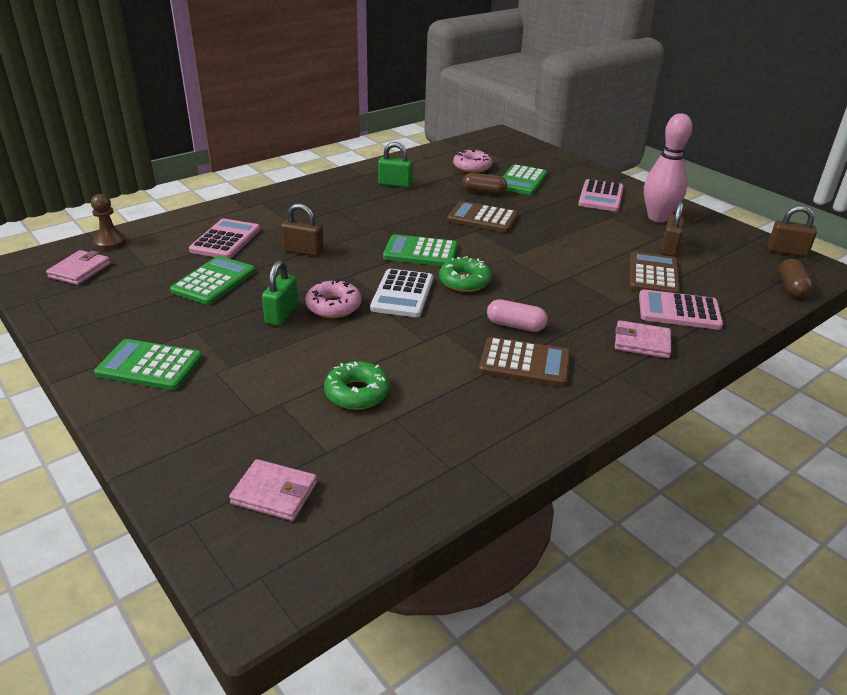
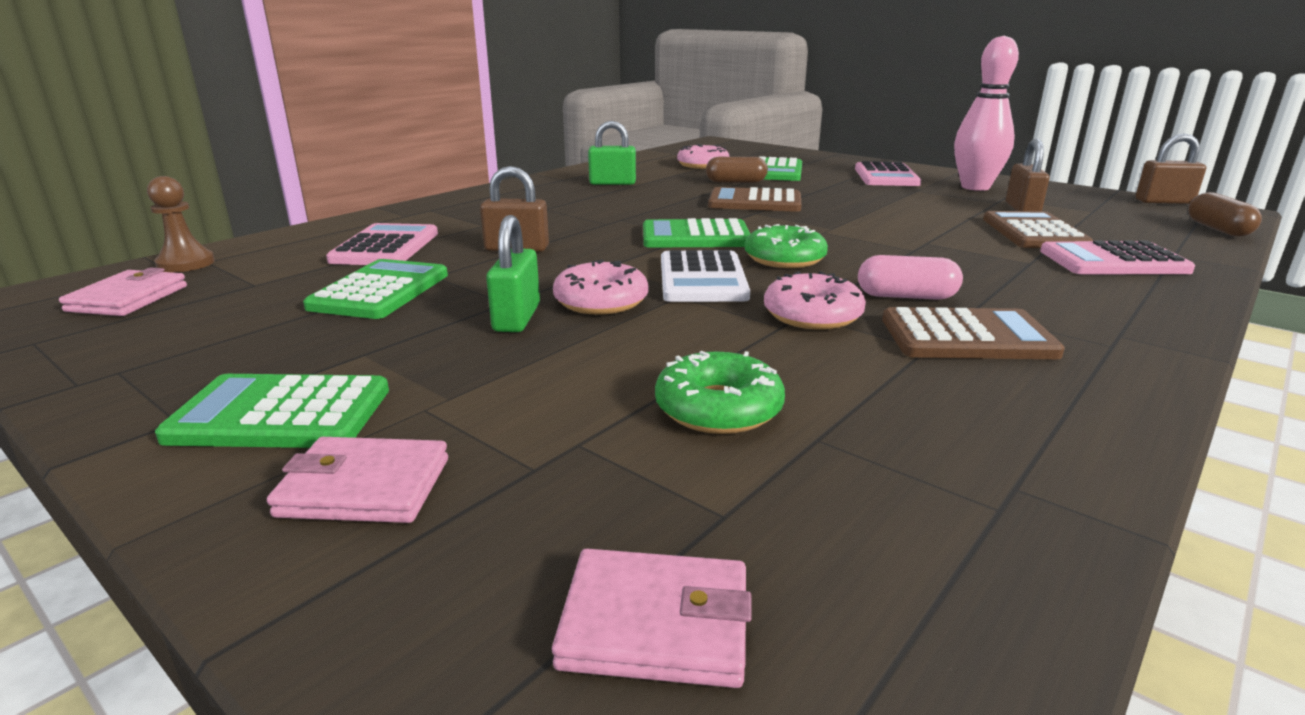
camera: 10 degrees left, 10 degrees down
(448, 334) = (812, 315): none -> pink donut
(642, 342) = (1108, 297): pink wallet -> pink wallet (364, 487)

